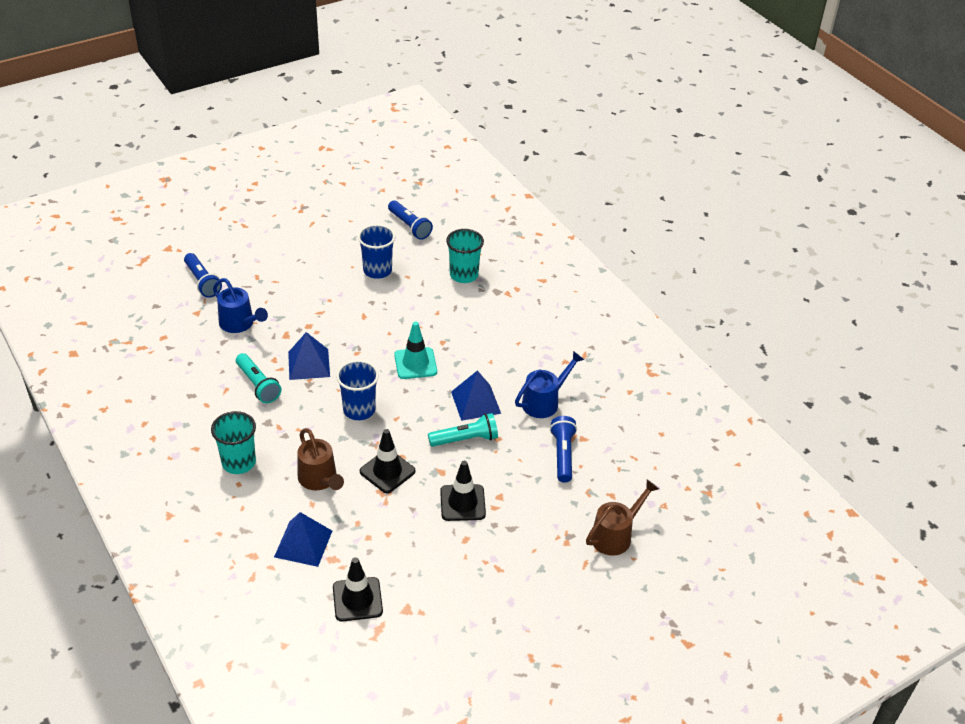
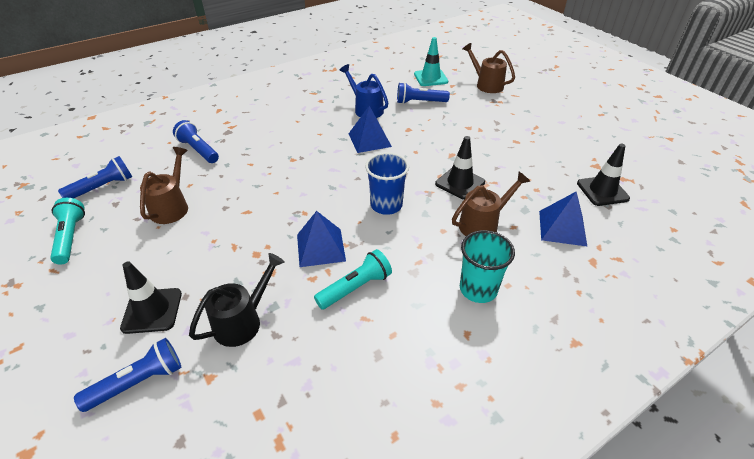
camera: 90 degrees left, 0 degrees up
(240, 324) = (243, 321): blue watering can -> black watering can
(377, 270) = (172, 206): blue cup -> brown watering can
(415, 363) = (321, 173): turquoise traffic cone -> turquoise traffic cone (430, 78)
(462, 503) = (481, 143): black traffic cone -> black traffic cone (152, 310)
(464, 275) = (198, 150): turquoise cup -> blue flashlight
(465, 439) = (413, 144): turquoise flashlight -> turquoise flashlight (70, 237)

